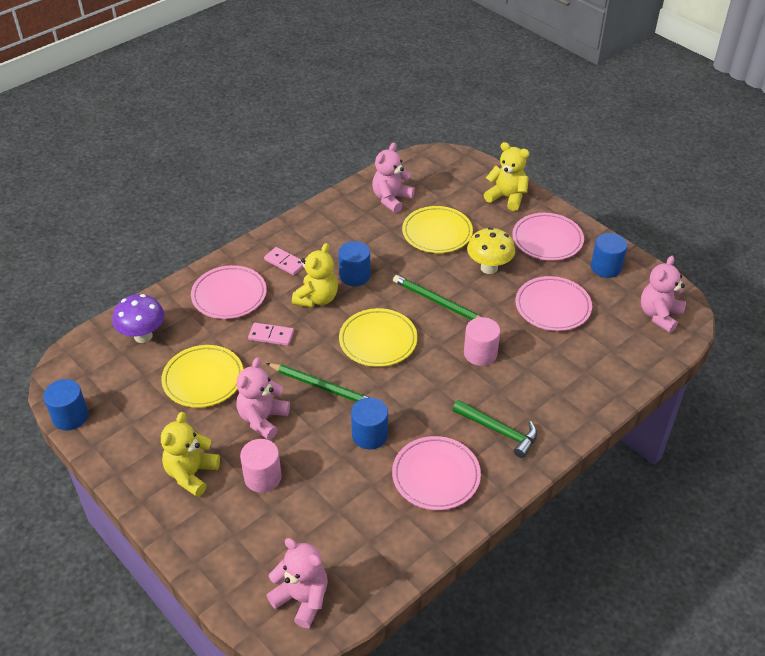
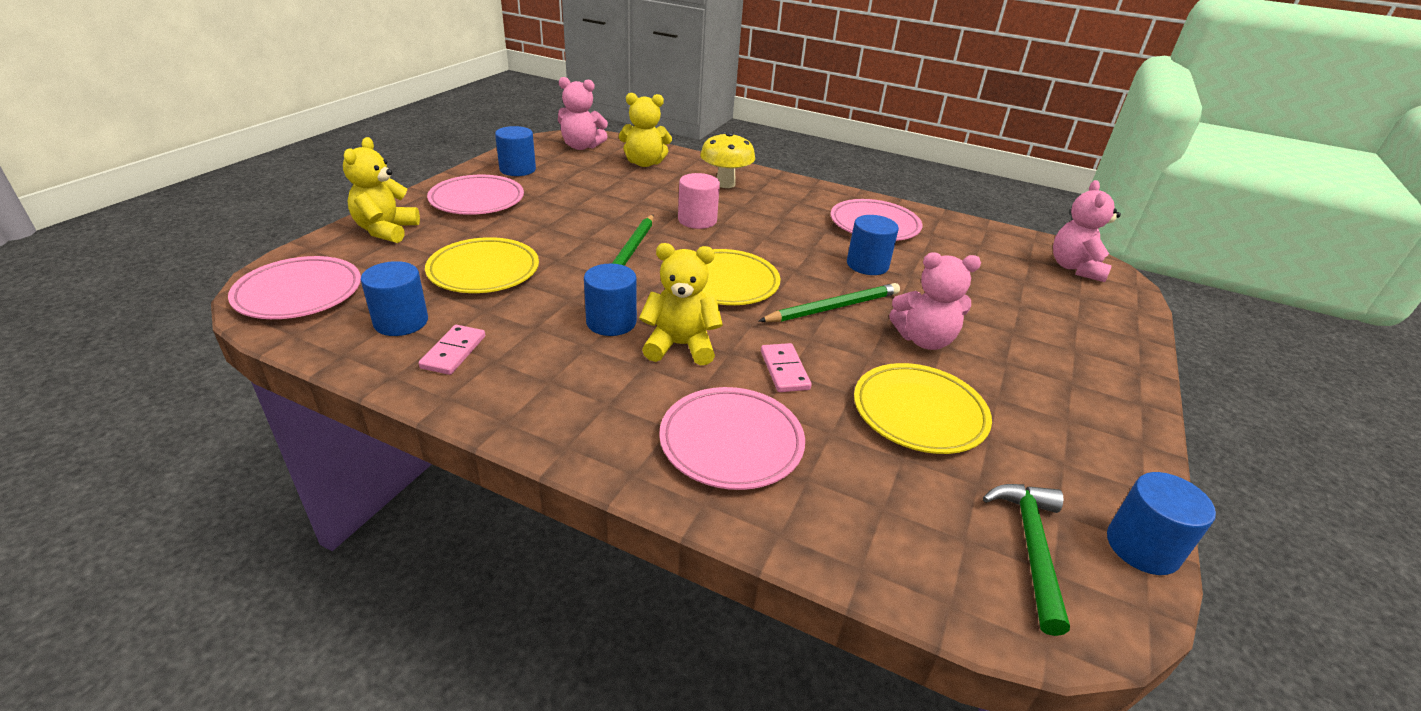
camera: 115 degrees left, 10 degrees down
(143, 336) = (905, 525): purple mushroom -> none
(191, 474) = (1058, 373): yellow teddy bear -> yellow teddy bear (644, 163)
(263, 477) = (995, 319): pink cylinder -> none
(285, 262) = (613, 399): pink domino -> pink domino (453, 352)
(322, 386) = (833, 307): green pencil -> green pencil turned 60 degrees clockwise
(391, 199) = (401, 322): pink teddy bear -> blue cylinder
(489, 268) = (547, 229): yellow mushroom -> yellow mushroom (725, 184)
(499, 431) = (791, 202): green hammer -> green hammer (1031, 548)
(552, 307) = (598, 190): pink plate -> pink plate (299, 293)

